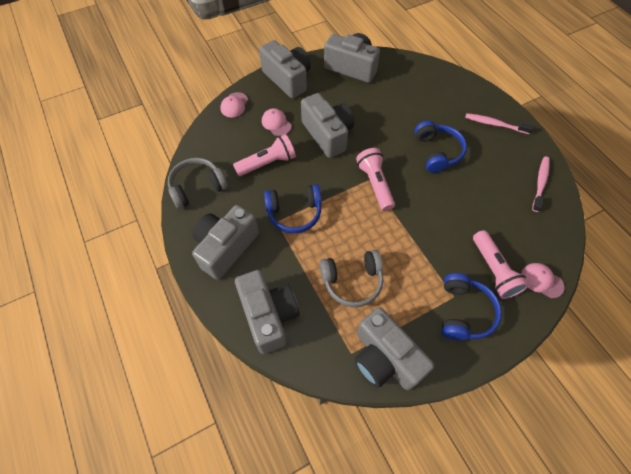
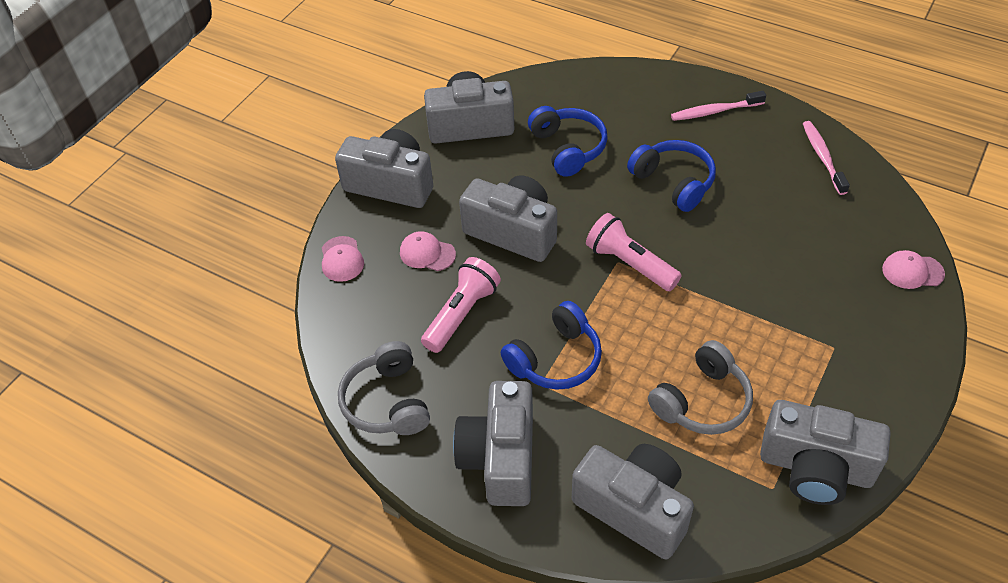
camera: 30 degrees left, 10 degrees down
(197, 187) = (387, 402): grey headphones -> grey headphones turned 45 degrees counterclockwise
(464, 312) = (859, 358): blue headphones -> blue headphones (568, 148)
(493, 270) = (853, 290): pink flashlight -> none

